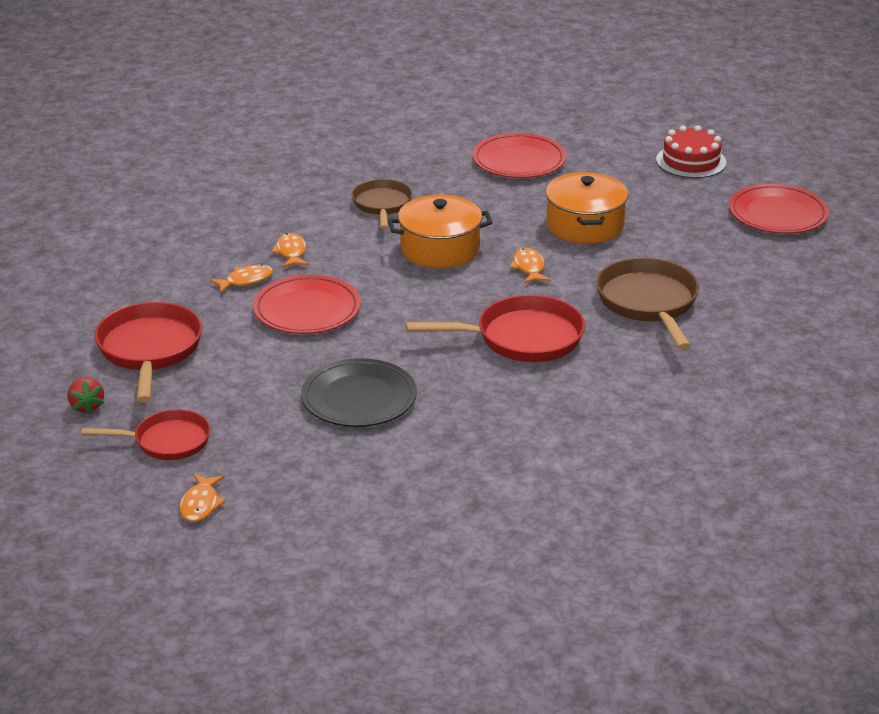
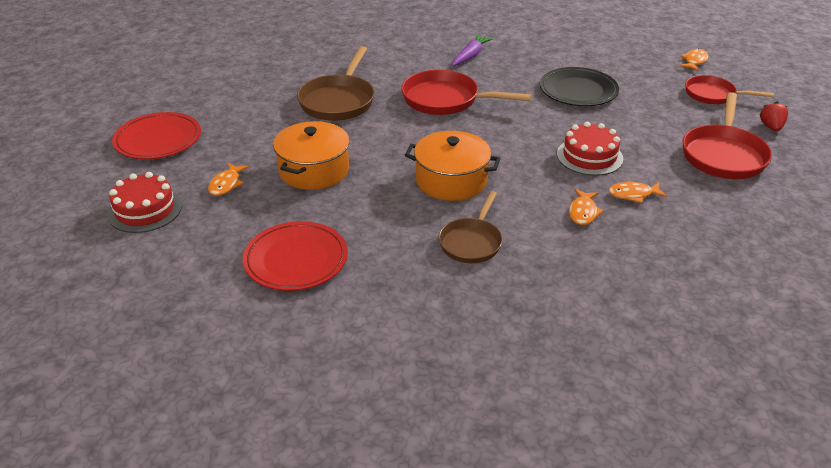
camera: 155 degrees left, 5 degrees up
(307, 310) = (589, 156): red plate -> red cake
(529, 267) = (394, 146): orange fish -> orange fish (226, 184)
(547, 420) = (471, 56): none -> purple carrot

